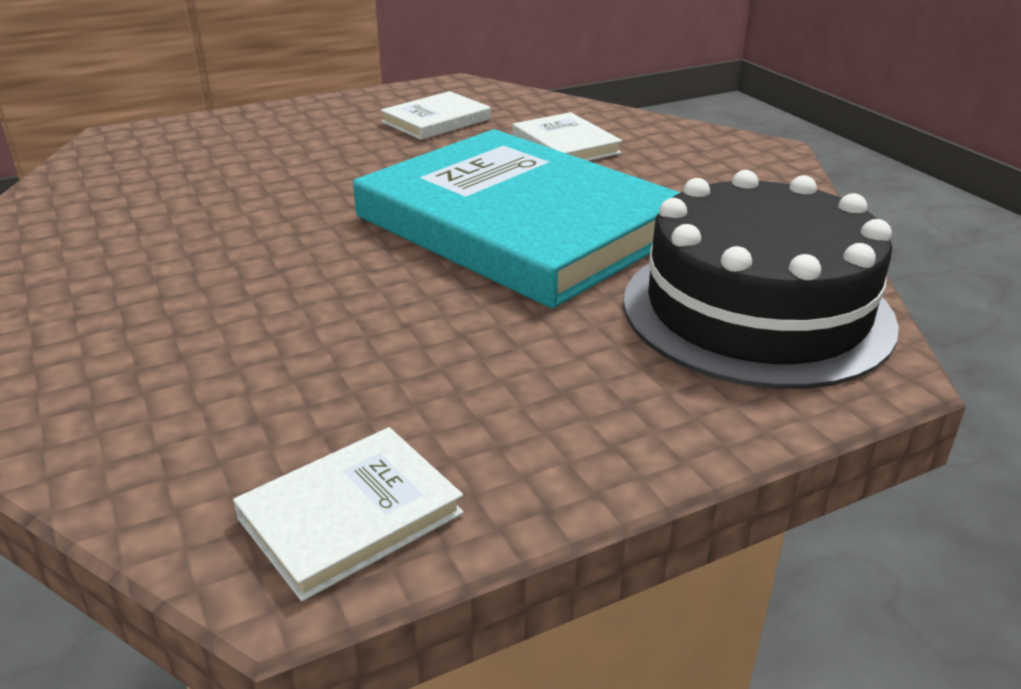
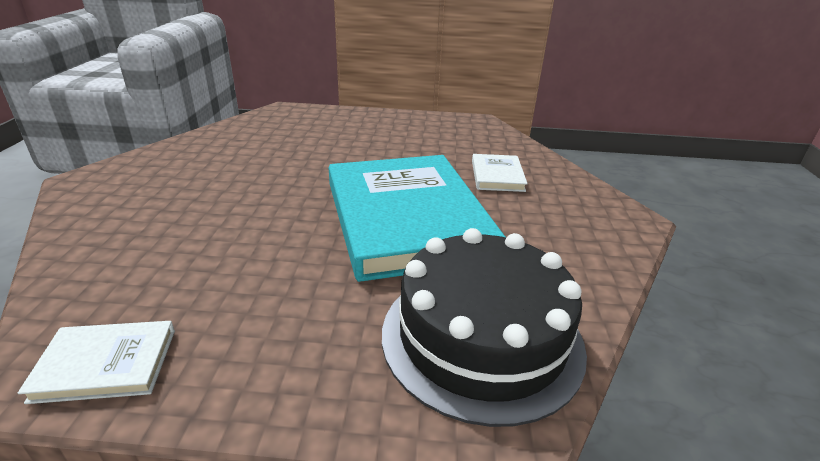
camera: 30 degrees right, 0 degrees up
(436, 121) = (441, 140): white book -> none

